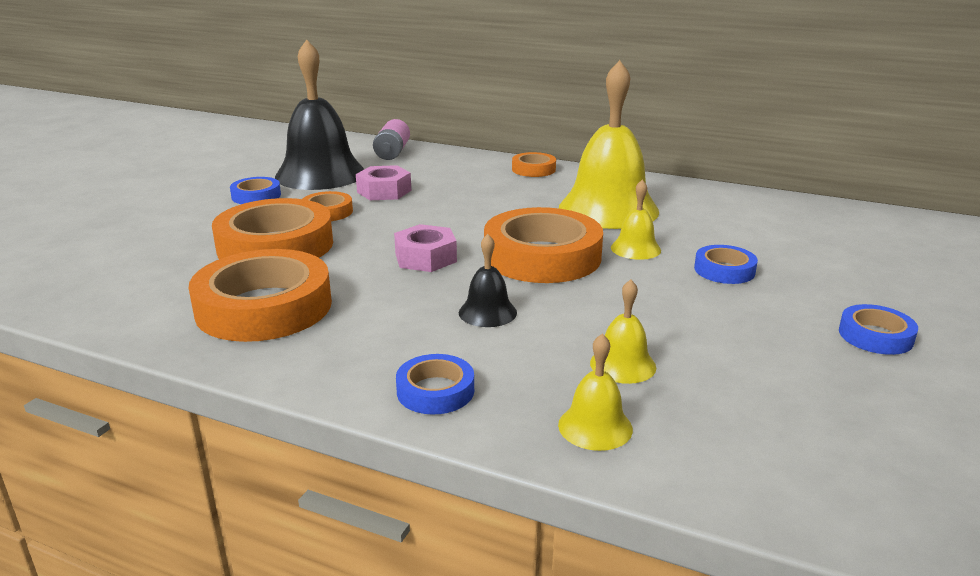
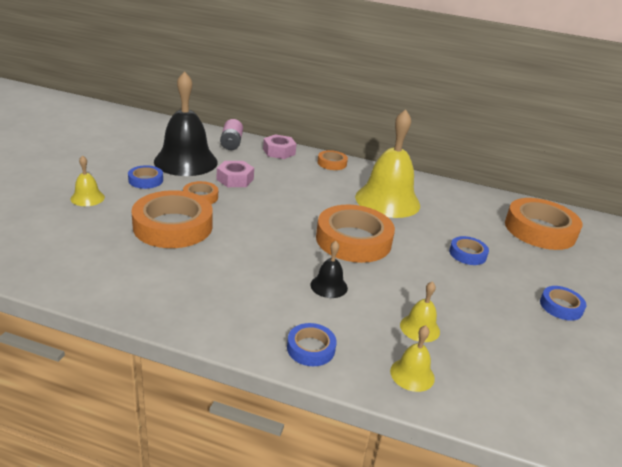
camera: 10 degrees left, 5 degrees up
(264, 307) = (181, 280): orange tape -> orange tape (540, 230)
(425, 258) = (278, 239): pink nut -> pink nut (279, 151)
(635, 248) = (411, 235): yellow bell -> yellow bell (87, 198)

